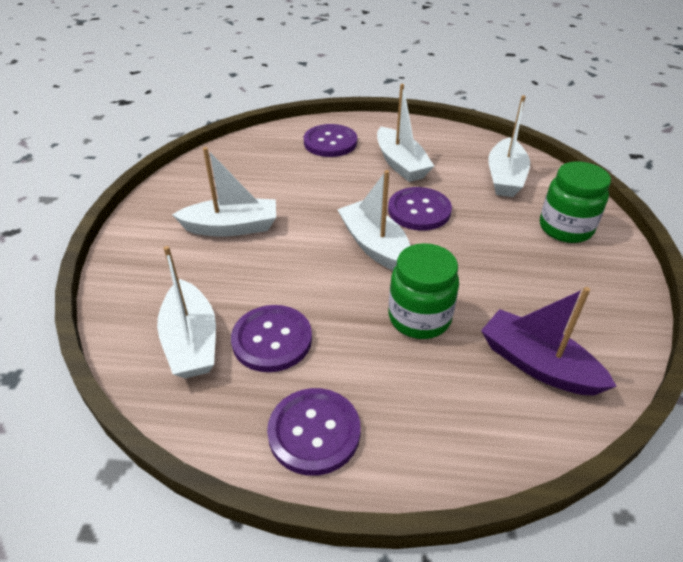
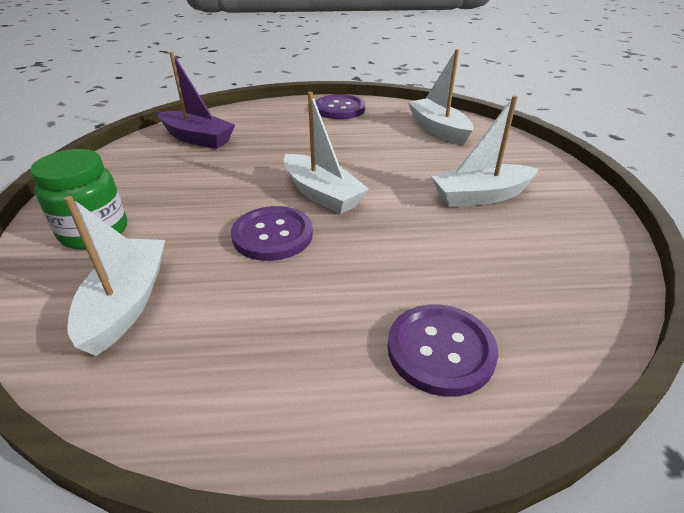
camera: 170 degrees right, 5 degrees down
(272, 340) = (384, 134): purple button -> none
(401, 164) = (299, 311): white boat -> none
(419, 318) = (278, 152): green jar -> none

